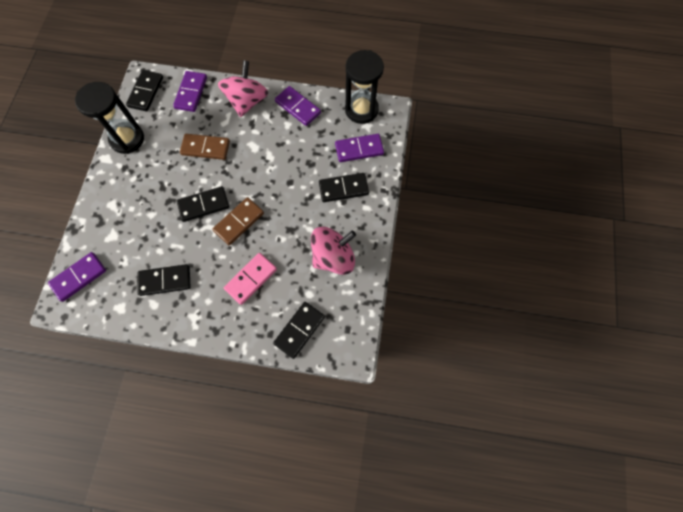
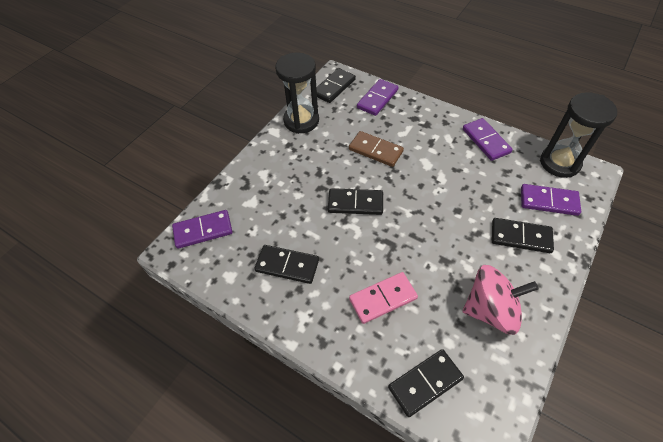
camera: 25 degrees right, 15 degrees down
(239, 222) = (388, 232): brown domino -> none
(247, 101) = (432, 121): pink spinning top -> none

